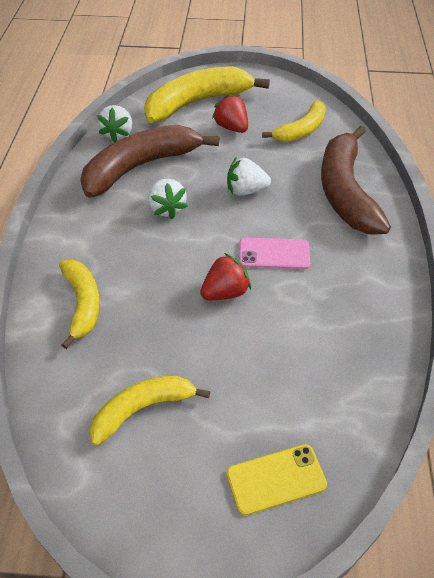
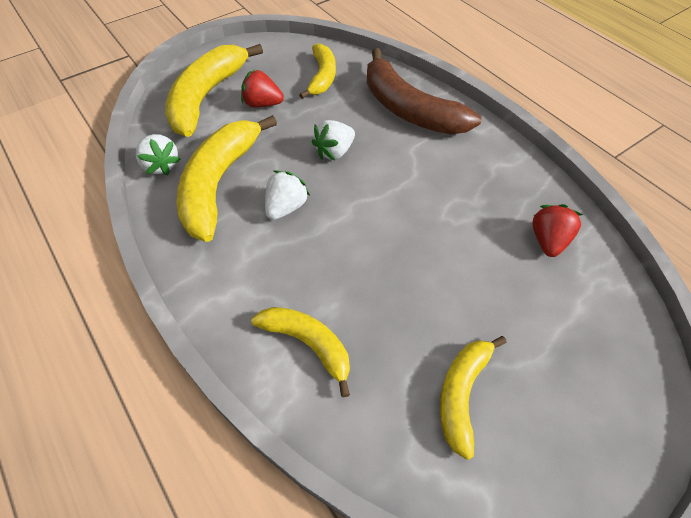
camera: 40 degrees left, 5 degrees up
(140, 167) = (219, 184): brown banana -> yellow banana
(167, 208) = (286, 207): white strawberry -> white strawberry turned 90 degrees counterclockwise
(225, 292) = (413, 247): red strawberry -> red strawberry (548, 241)
(274, 254) = (413, 191): pink phone -> none
(276, 479) = (607, 365): yellow phone -> none

